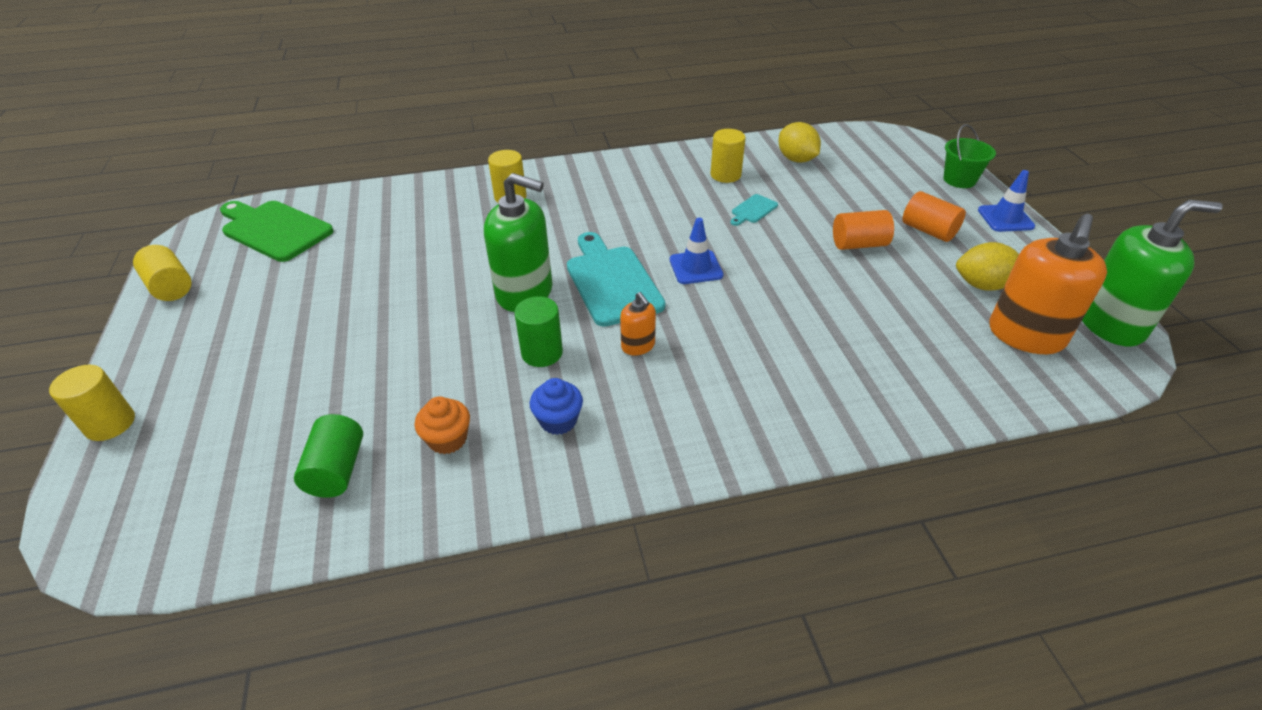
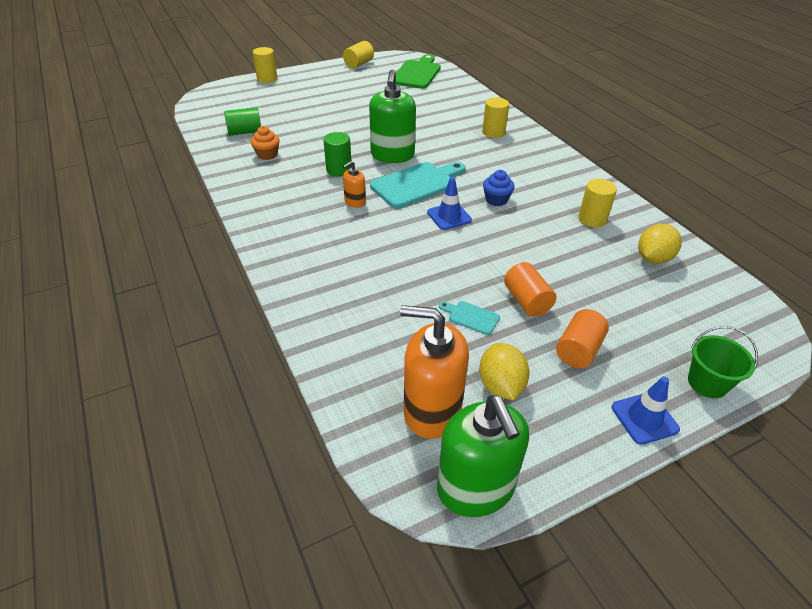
camera: 75 degrees right, 0 degrees up
(558, 420) = (285, 184): blue cupcake -> blue cupcake (496, 200)
(753, 210) = (545, 238): turquoise cutting board -> turquoise cutting board (471, 317)

